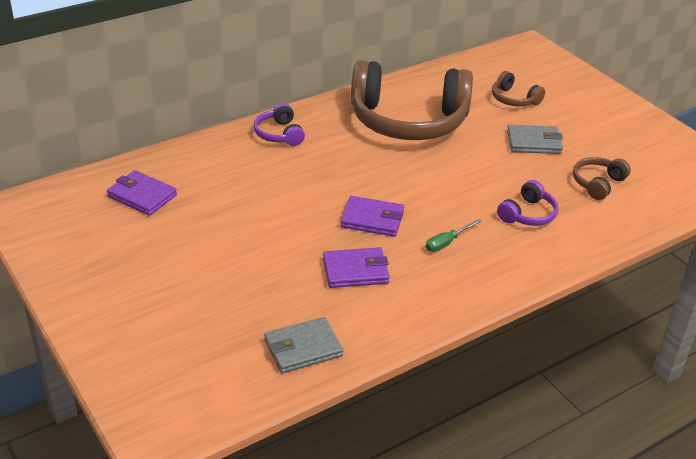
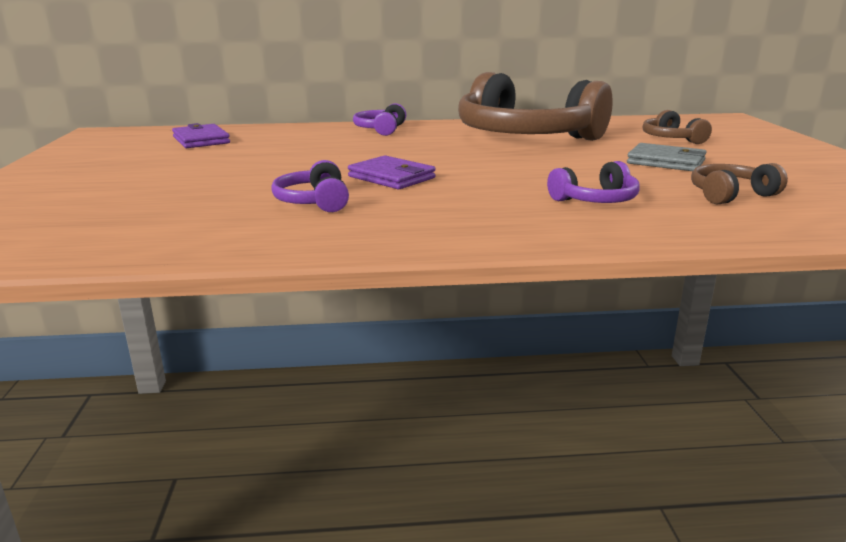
camera: 30 degrees right, 15 degrees down
(303, 348) = (155, 237): grey wallet -> none
(355, 271) = (314, 202): purple wallet -> purple headphones
(447, 242) = (456, 202): green screwdriver -> none

